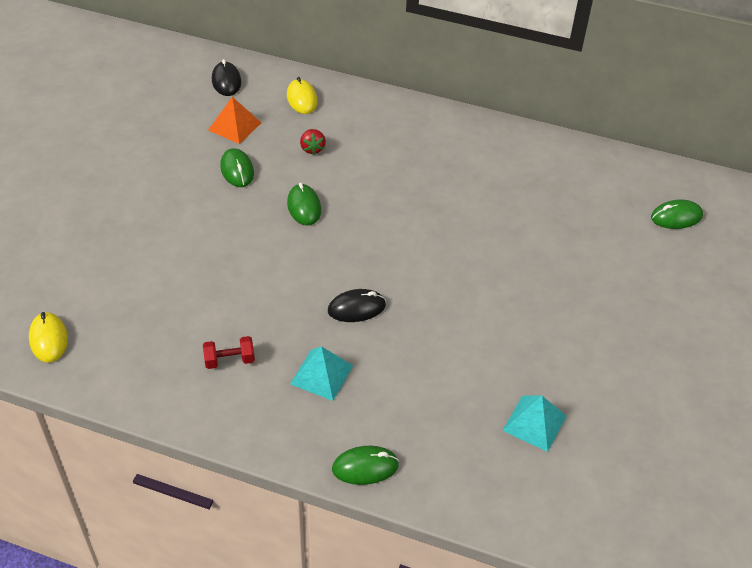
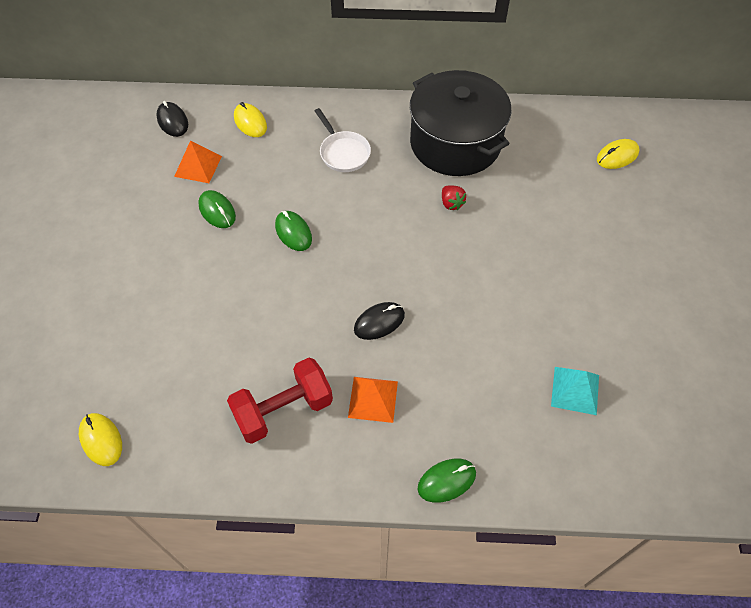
camera: 15 degrees left, 10 degrees up
(229, 360) = (283, 410): red dumbbell -> red dumbbell, size x1.98
(312, 149) = (279, 171): red strawberry -> red strawberry (451, 203)
(321, 374) = (373, 399): turquoise pyramid -> orange pyramid
(384, 147) = (343, 153): none -> white pan
(504, 165) = (455, 143): none -> black pot
(676, 217) = (617, 156): green mouse -> yellow mouse

